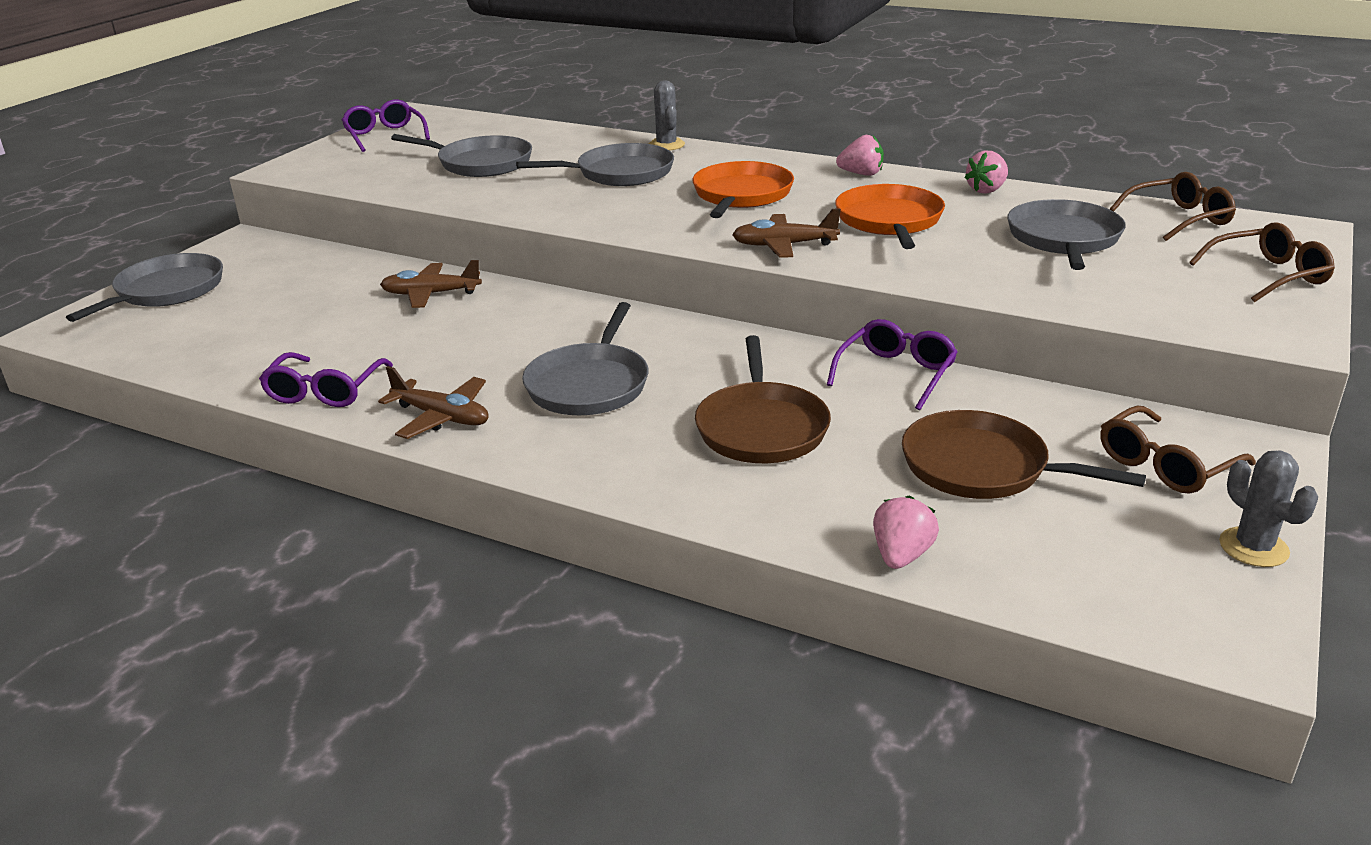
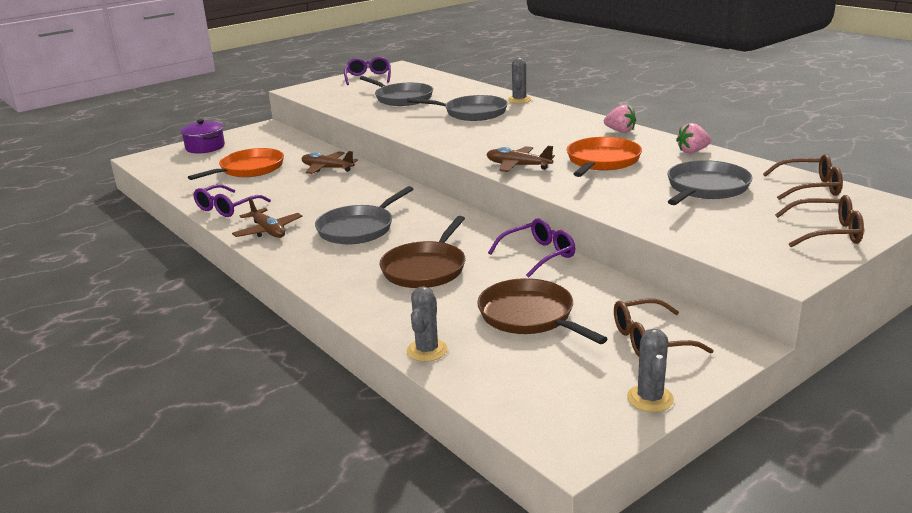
camera: 25 degrees right, 5 degrees down
(166, 291) = (205, 147): grey pan -> purple pot
(741, 195) = (528, 134): orange pan -> orange pan (249, 169)
(901, 555) = (427, 350): pink strawberry -> grey cactus

